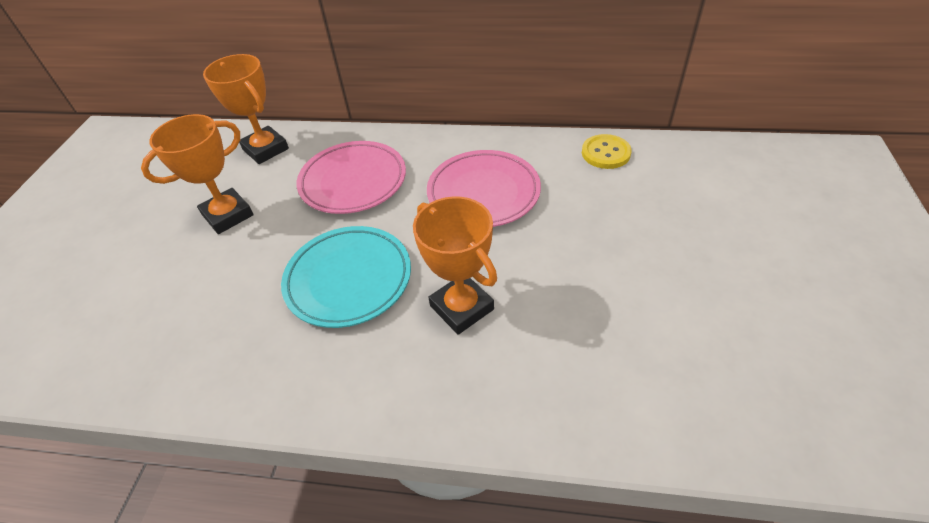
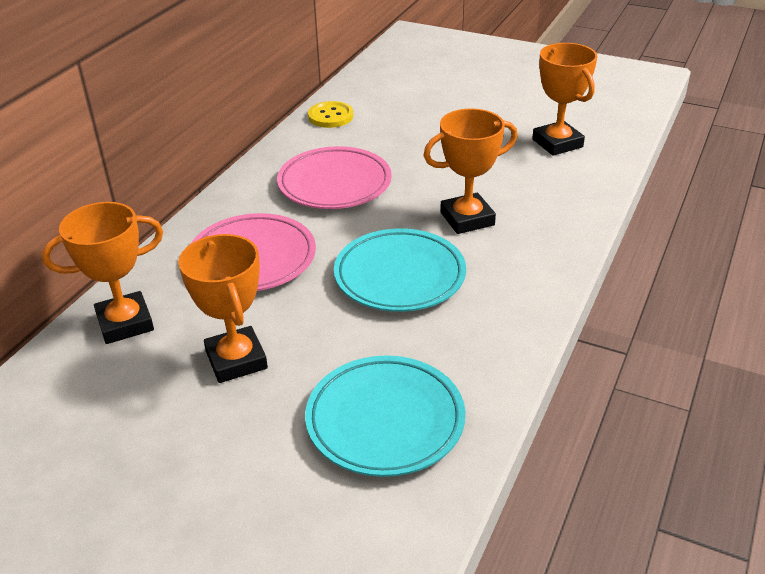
camera: 75 degrees left, 10 degrees down
(155, 323) = (385, 421): none -> turquoise plate
(678, 362) = (557, 143): none -> orange trophy

